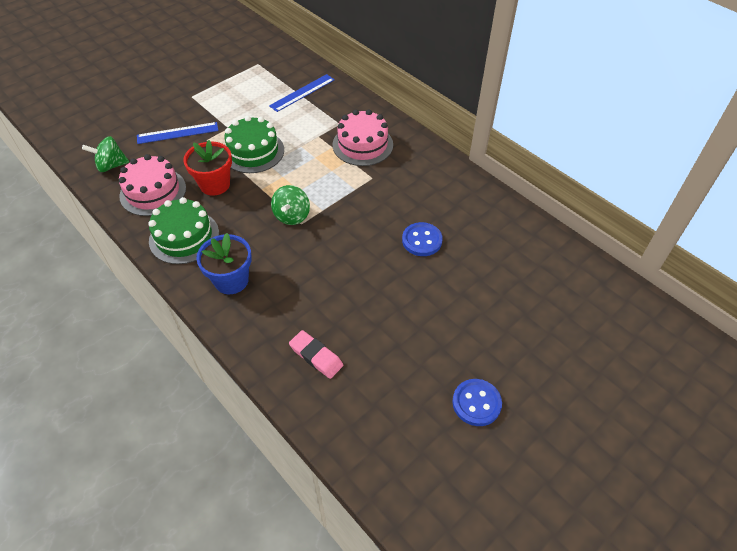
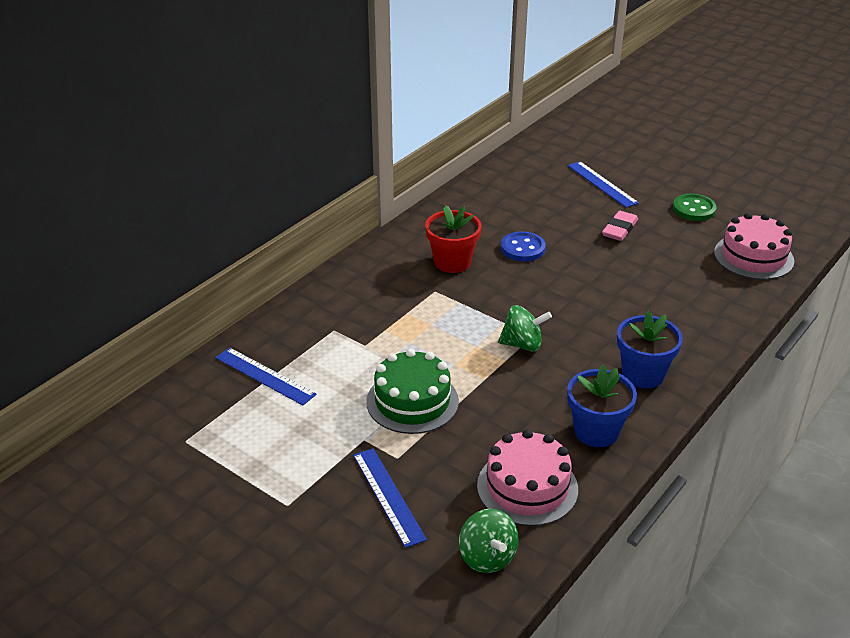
camera: 100 degrees left, 15 degrees down
(184, 237) = (596, 431): green cake -> blue flower pot
(215, 184) = (491, 425): red flower pot -> red flower pot (452, 262)
(316, 356) = (703, 298): pink eraser -> pink eraser (619, 229)
(362, 145) = (374, 305): pink cake -> pink cake (753, 256)
(476, 403) = (694, 209): blue button -> green button
(534, 329) = (602, 184): none -> blue ruler

